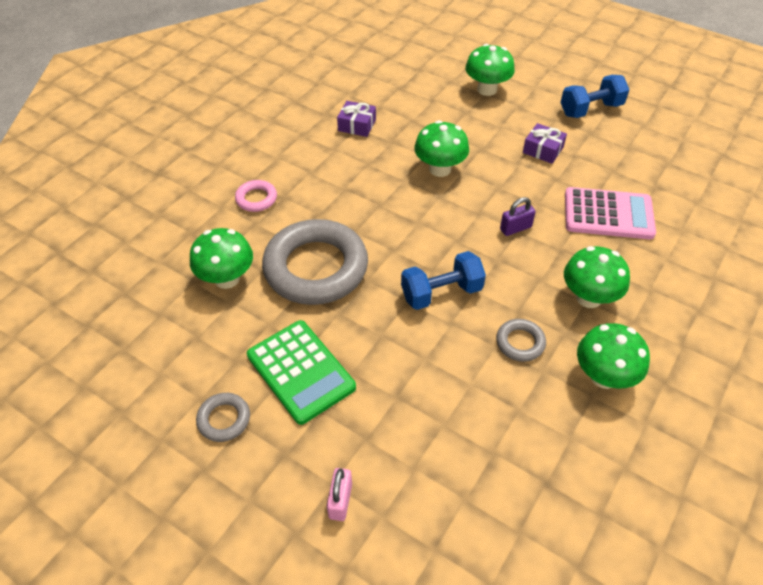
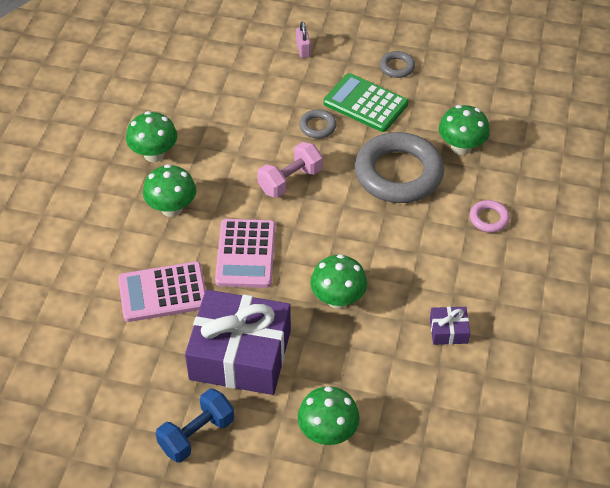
camera: 160 degrees right, 0 degrees up
(441, 293) = (290, 181): blue dumbbell -> pink dumbbell
(515, 228) = (246, 254): purple padlock -> pink calculator
(520, 342) = (219, 161): grey ring -> grey ring (317, 126)
(543, 150) = (240, 355): purple gift -> purple gift, size x2.43

